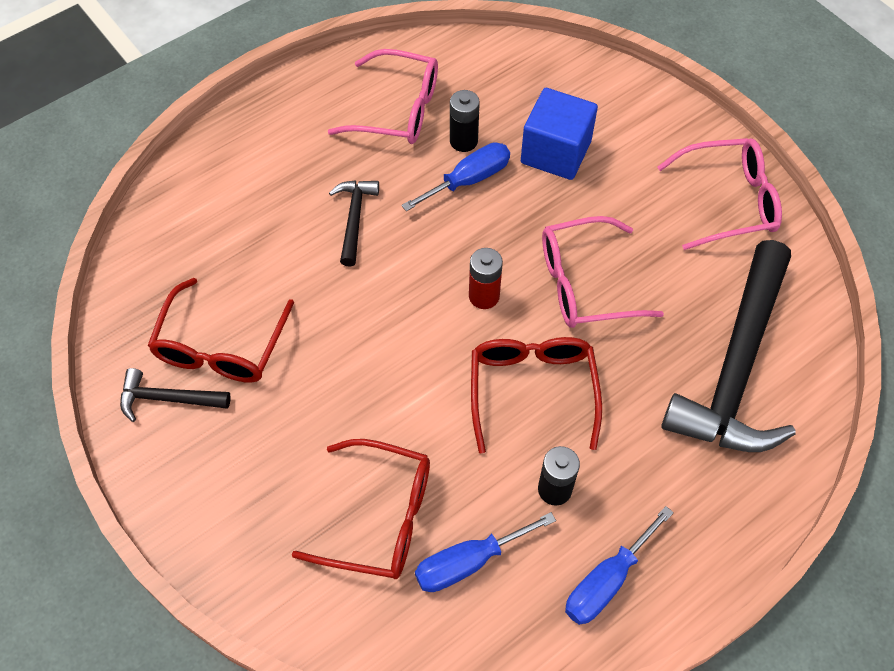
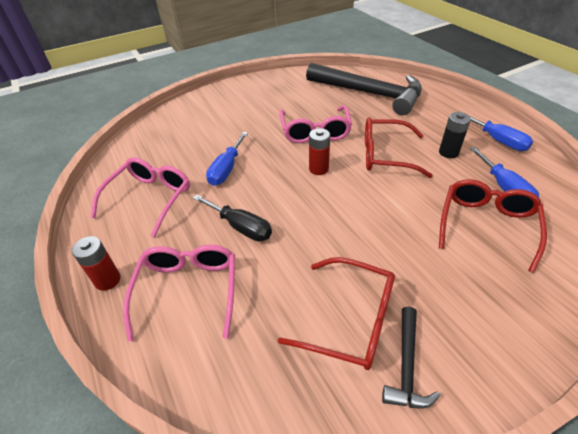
camera: 80 degrees left, 15 degrees down
(267, 112) = (107, 280): none -> red battery
(354, 218) = (241, 227): black hammer -> black screwdriver
(463, 141) = (194, 169): black battery -> none
(468, 180) = (227, 169): blue screwdriver -> blue screwdriver turned 135 degrees counterclockwise
(555, 152) = (219, 134): blue cube -> none
(727, 201) = (272, 86): pink glasses -> pink glasses (188, 291)

